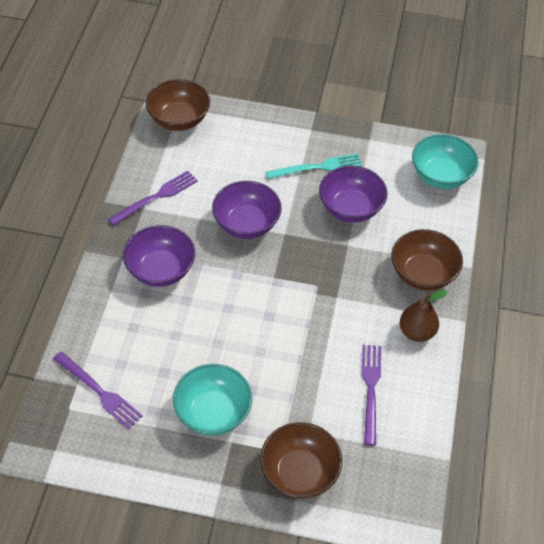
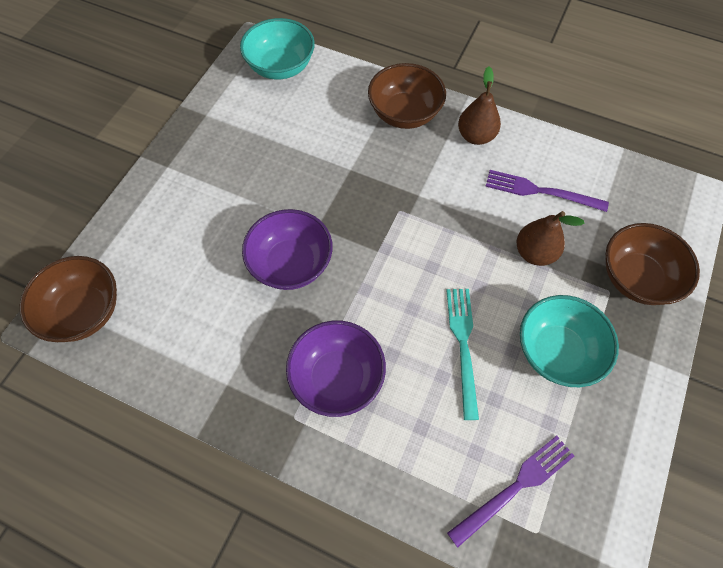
camera: 75 degrees left, 10 degrees up
(156, 197) = (213, 364): purple fork -> none
(303, 389) = (534, 253): none -> brown pear
(318, 167) = (229, 172): turquoise fork -> turquoise fork (463, 345)
(350, 208) = (299, 155): purple bowl -> none

